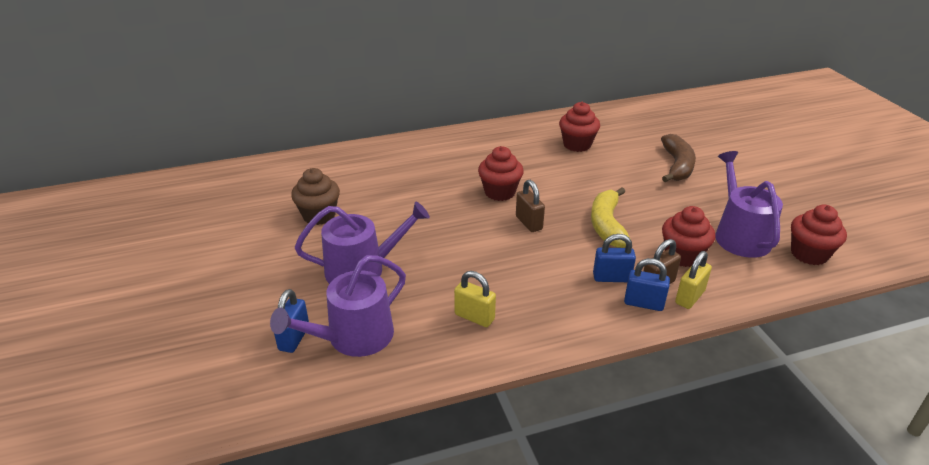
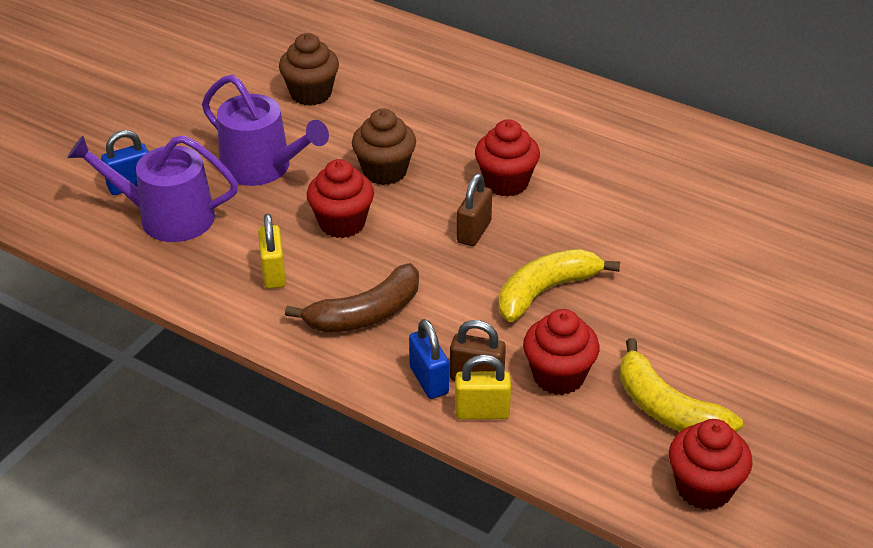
camera: 50 degrees right, 5 degrees up
(433, 226) = (385, 171): none -> brown cupcake
(577, 145) = (696, 189): red cupcake -> red cupcake (342, 223)
(611, 278) = (447, 337): blue padlock -> none
(677, 166) = (767, 293): brown banana -> brown banana (365, 314)
(739, 235) = (667, 409): purple watering can -> yellow banana

